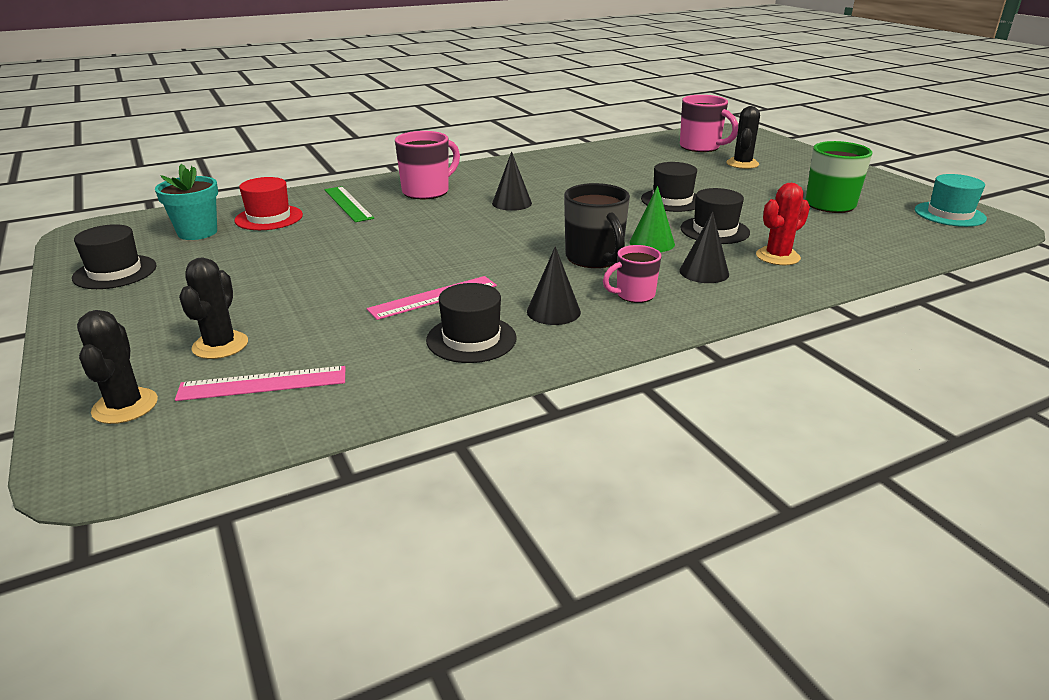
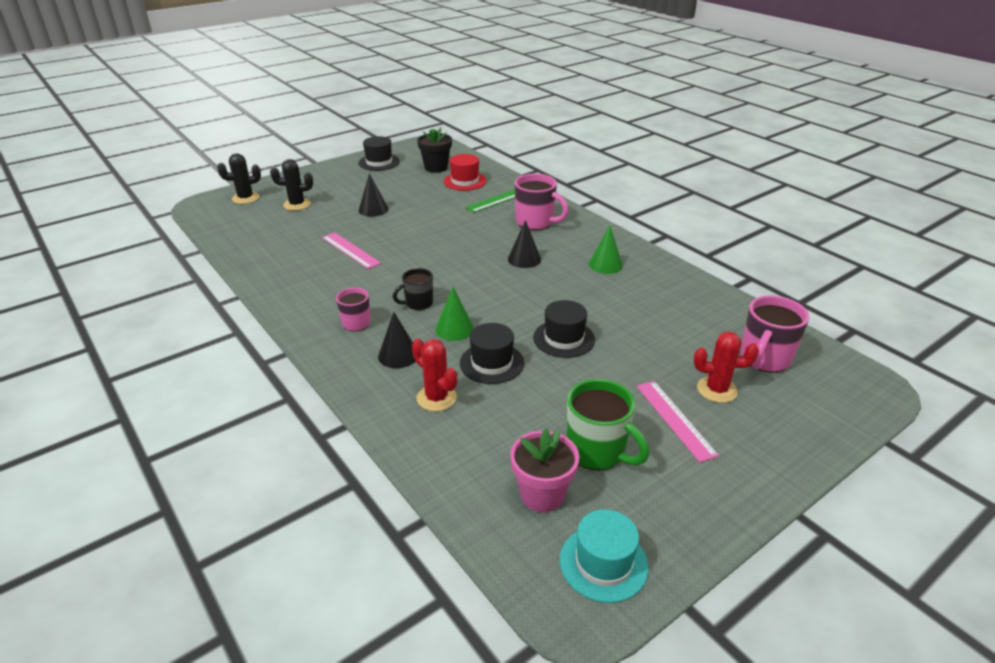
camera: 80 degrees right, 5 degrees up
(197, 232) = (436, 168): turquoise flower pot -> black flower pot
(263, 383) = (258, 222): pink ruler -> pink ruler (675, 419)
(471, 339) = (296, 269): black hat -> none
(539, 173) = (605, 264): none -> green cone
(553, 311) = (330, 292): black cone -> black cone (373, 209)
(594, 258) = (418, 303): black mug -> black mug, size x0.62
(742, 164) = (717, 390): black cactus -> red cactus
(891, 226) = (542, 495): none -> pink flower pot

